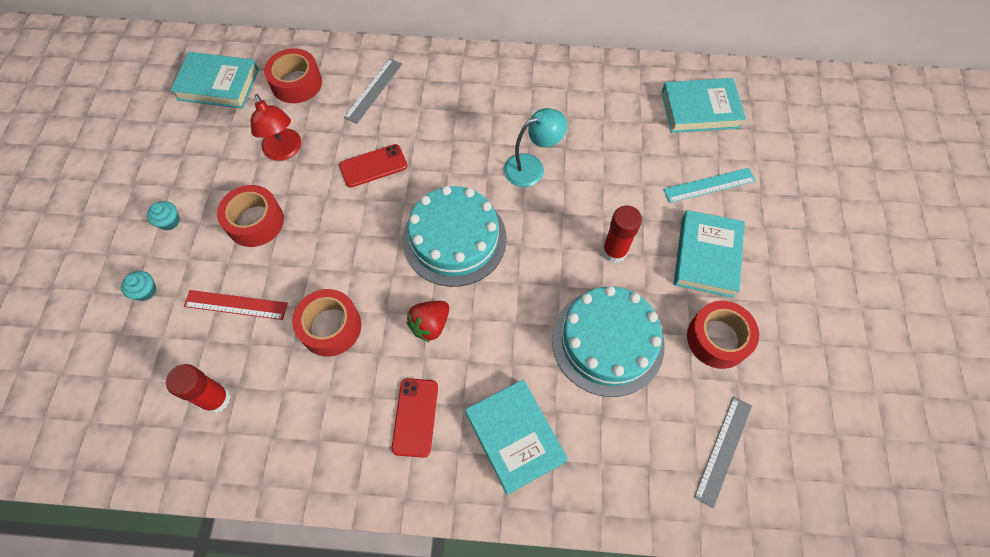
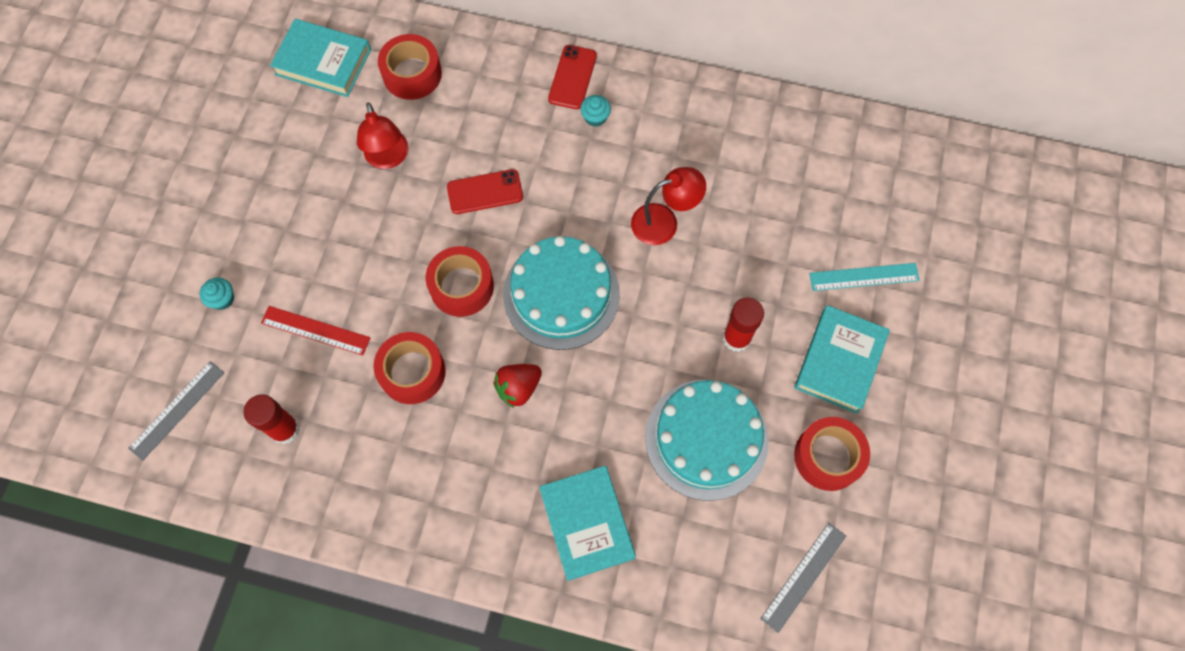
camera: 10 degrees right, 5 degrees up
(169, 221) = (254, 223): turquoise cupcake -> turquoise cupcake (595, 117)
(255, 222) = (346, 238): red tape -> red tape (461, 286)
(373, 90) = (499, 97): grey ruler -> grey ruler (177, 410)
(415, 417) = (486, 484): red phone -> red phone (572, 77)
(532, 167) = (664, 222): turquoise lamp -> red lamp
(700, 110) = (877, 180): turquoise book -> none

